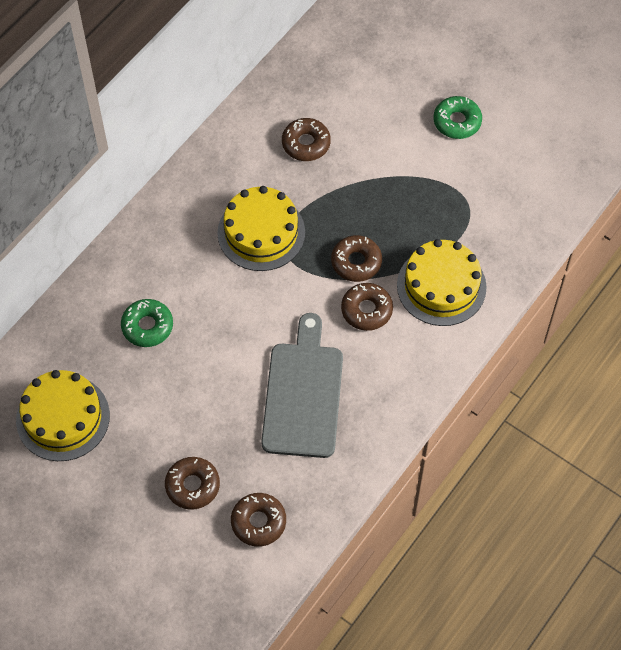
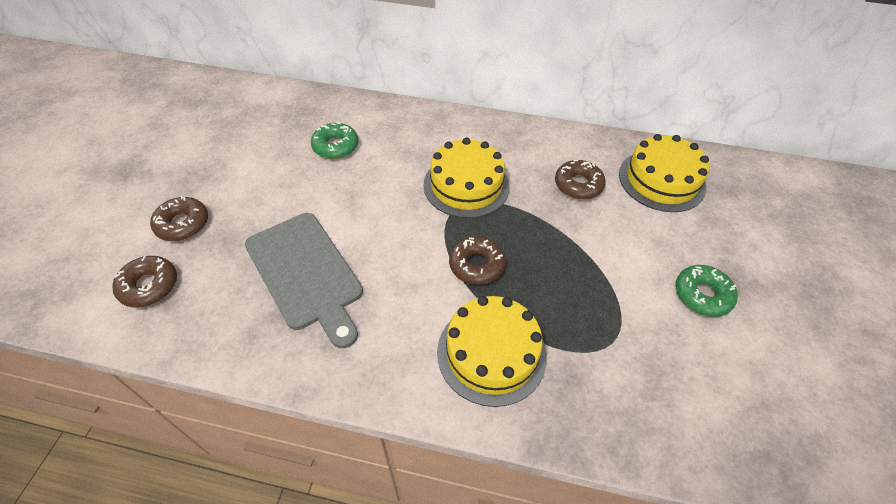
camera: 65 degrees right, 10 degrees down
(63, 418) = (232, 127): yellow cake -> yellow cake (661, 180)
(303, 394) = (305, 273): grey cutting board -> grey cutting board turned 75 degrees clockwise
(366, 310) = (425, 293): brown donut -> none

